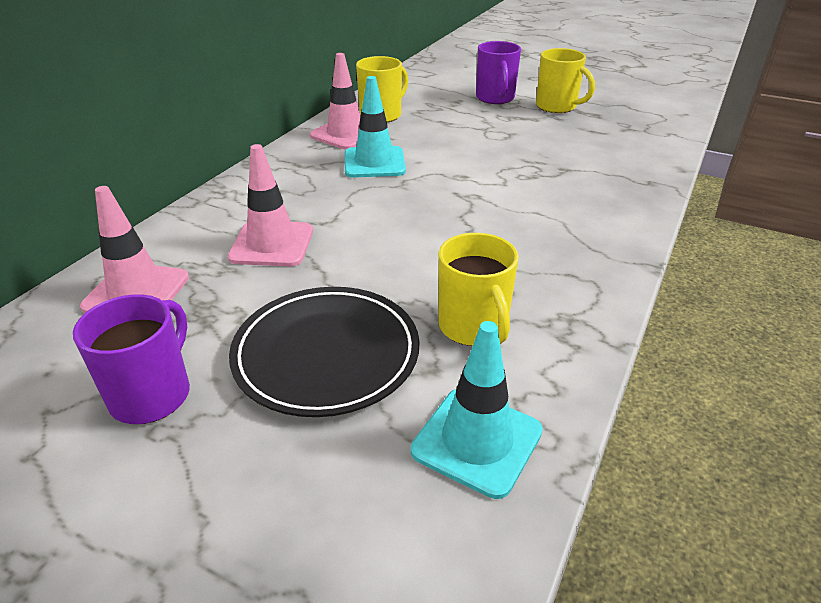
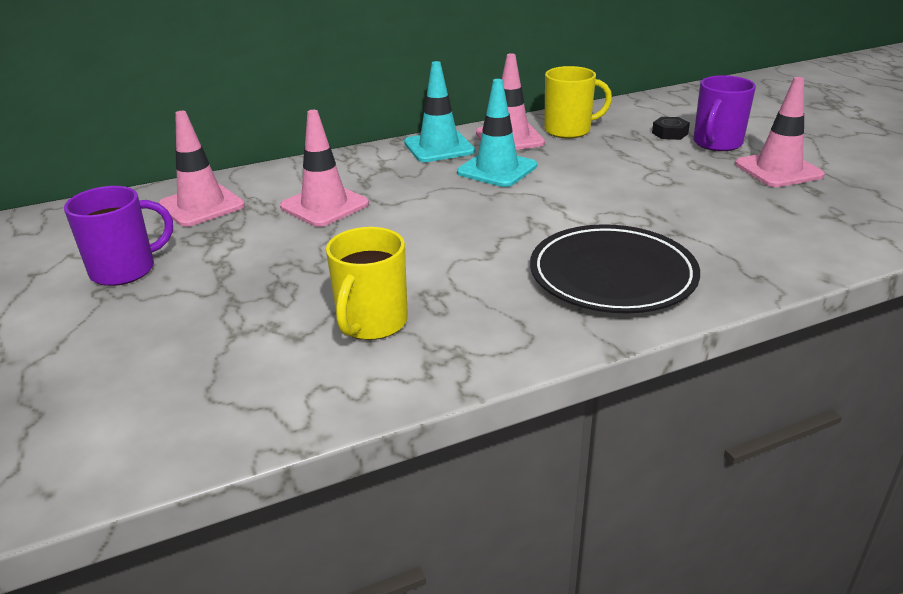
camera: 40 degrees right, 5 degrees down
(326, 354) = (247, 293): black plate -> black plate (612, 275)
(455, 99) = (670, 133): none -> black nut
(477, 441) = (250, 395): turquoise traffic cone -> turquoise traffic cone (439, 147)
(557, 106) = (778, 170): yellow mug -> pink traffic cone

